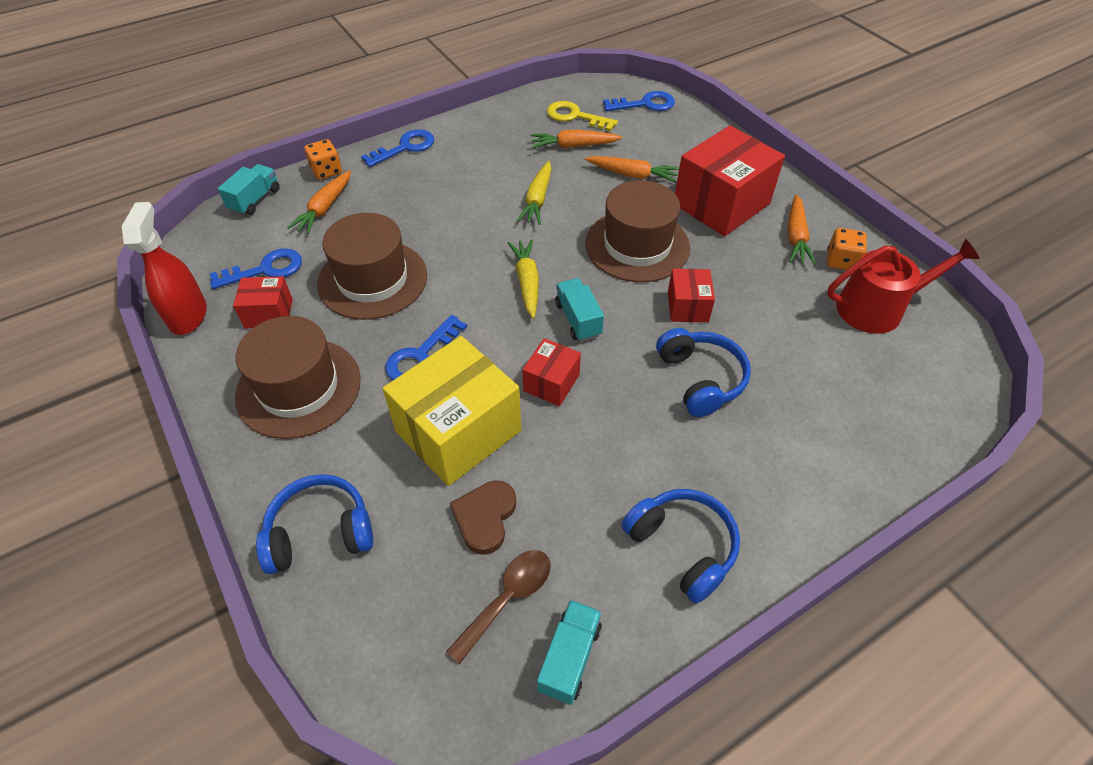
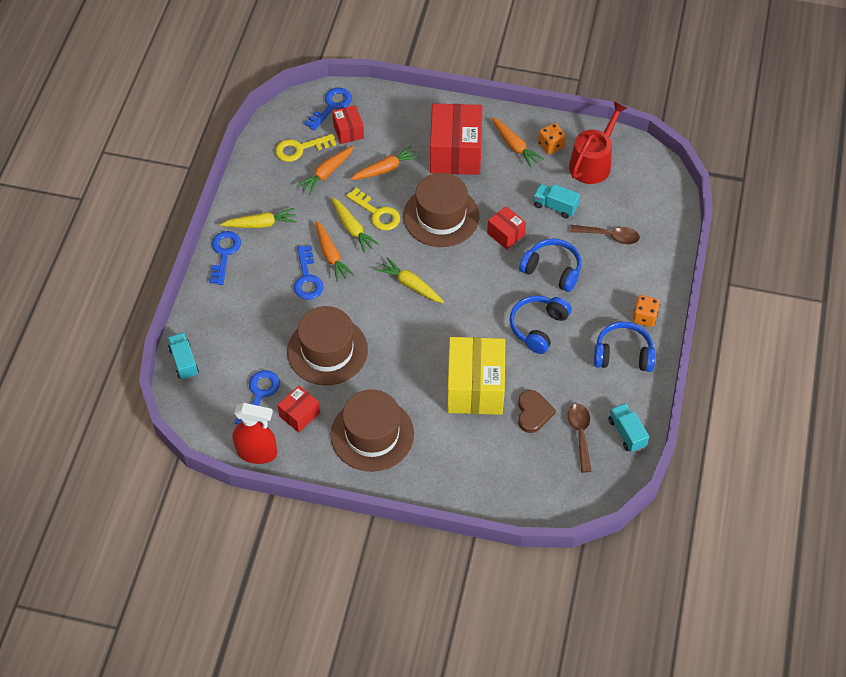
camera: 45 degrees left, 5 degrees up
(188, 315) = (257, 452): red spray bottle -> red spray bottle turned 150 degrees clockwise
(320, 532) = (473, 480): blue headphones -> blue headphones (538, 327)
(325, 208) = (236, 332): orange carrot -> orange carrot (331, 255)
(326, 171) = (199, 308): orange dice -> orange dice (644, 317)
(421, 356) = (410, 369): blue key -> blue key (307, 278)
(464, 146) = (260, 224): none -> yellow carrot
(485, 517) = (533, 413): brown heart -> brown heart turned 150 degrees counterclockwise
(551, 383) = (488, 329): red box -> red box (348, 131)
(577, 203) = (377, 213): none -> yellow key
(578, 319) = (461, 285): turquoise truck -> turquoise truck (555, 206)
(817, 396) = (610, 236): none -> brown spoon

